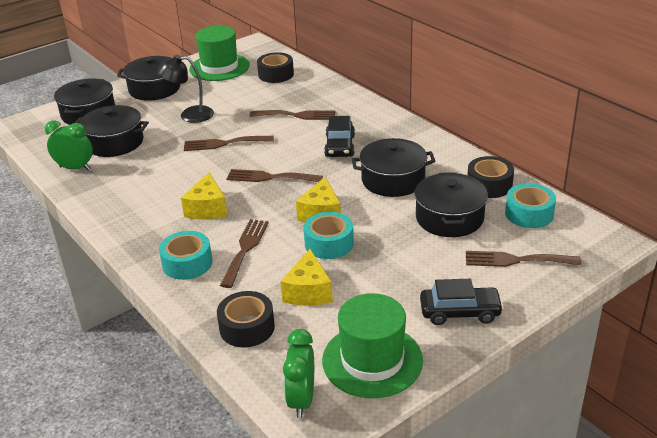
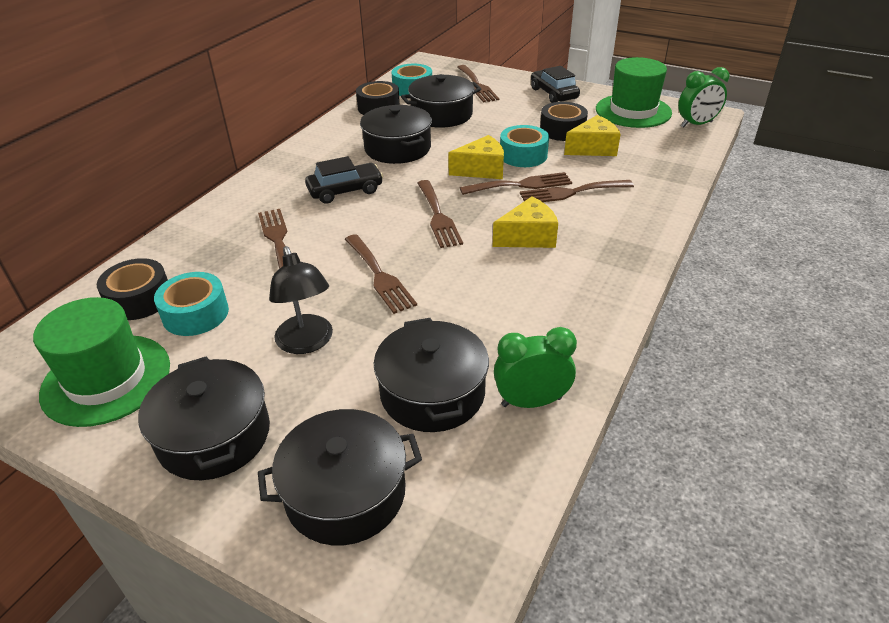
camera: 115 degrees left, 5 degrees up
(75, 168) = (531, 402): green clock -> green clock turned 90 degrees clockwise
(187, 263) = (623, 217): turquoise tape -> turquoise tape (195, 314)
(247, 327) = (662, 162): black tape -> black tape (562, 130)
(280, 227) = (521, 185): none -> brown fork

